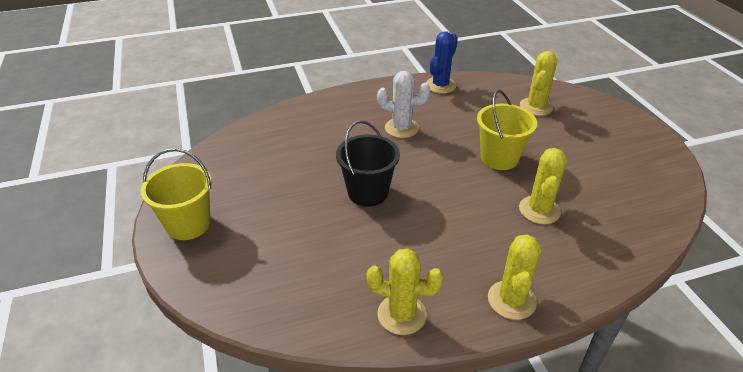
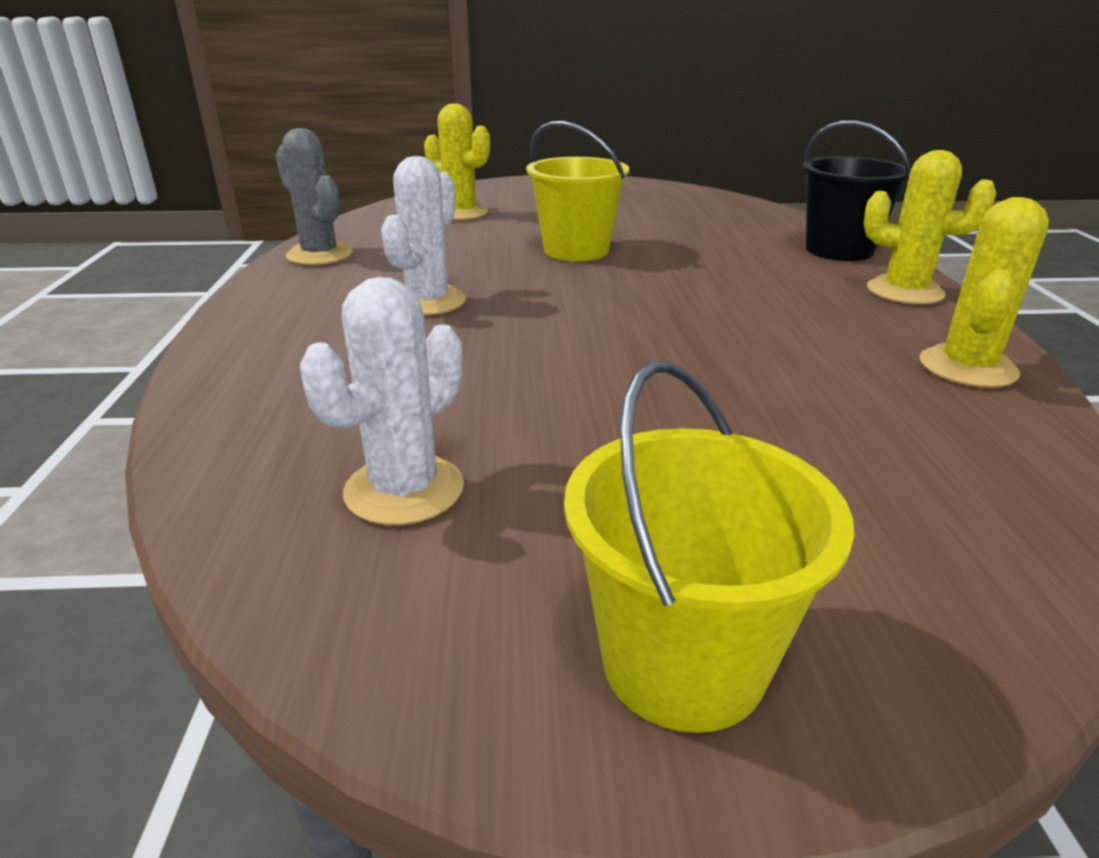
camera: 75 degrees left, 10 degrees down
(257, 159) = (404, 490): none -> white cactus
(368, 192) = (624, 356): black bucket -> black bucket (839, 250)
(440, 85) = (319, 255): blue cactus -> grey cactus
(539, 210) = (711, 249): yellow cactus -> none

